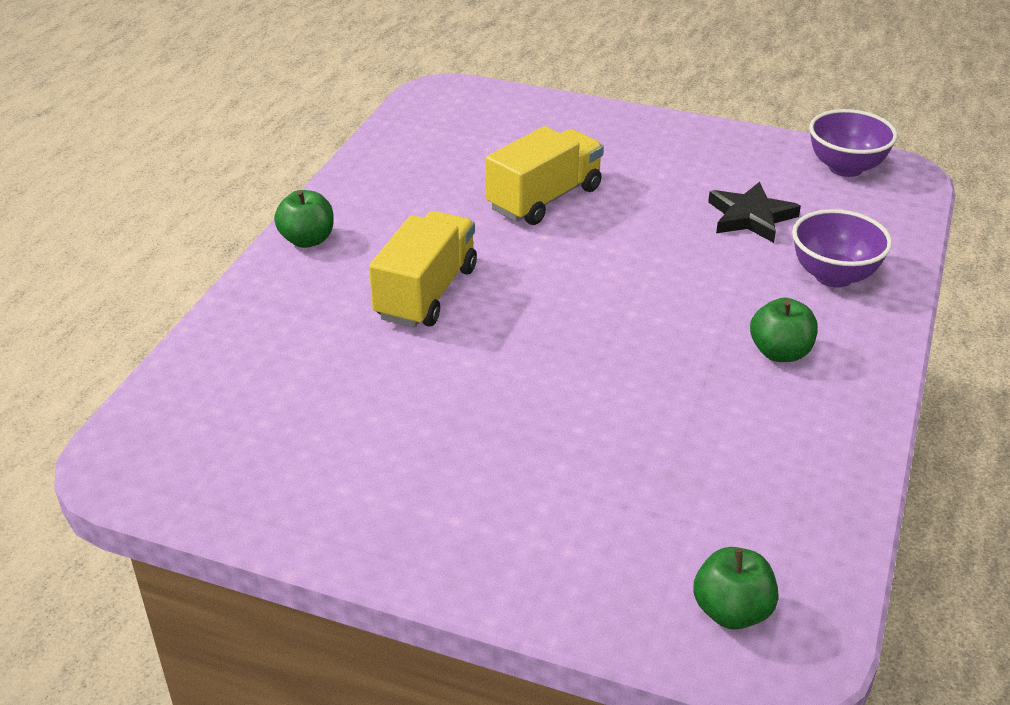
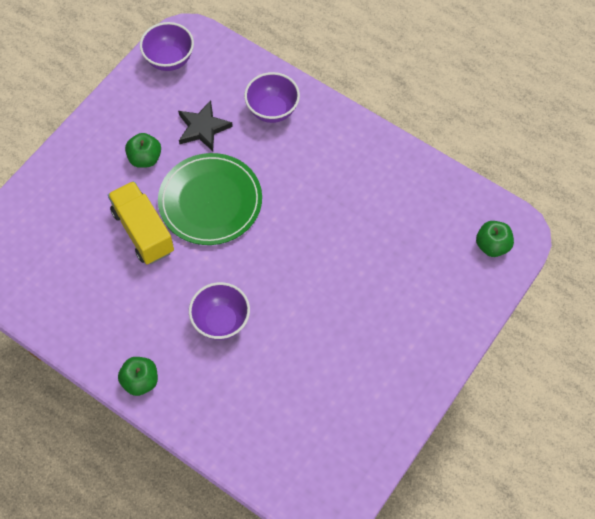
camera: 75 degrees left, 25 degrees up
(426, 293) = (221, 321): yellow truck -> purple bowl
(627, 246) = (210, 201): none -> green plate
(780, 352) = (328, 161): green apple -> green apple (145, 158)

